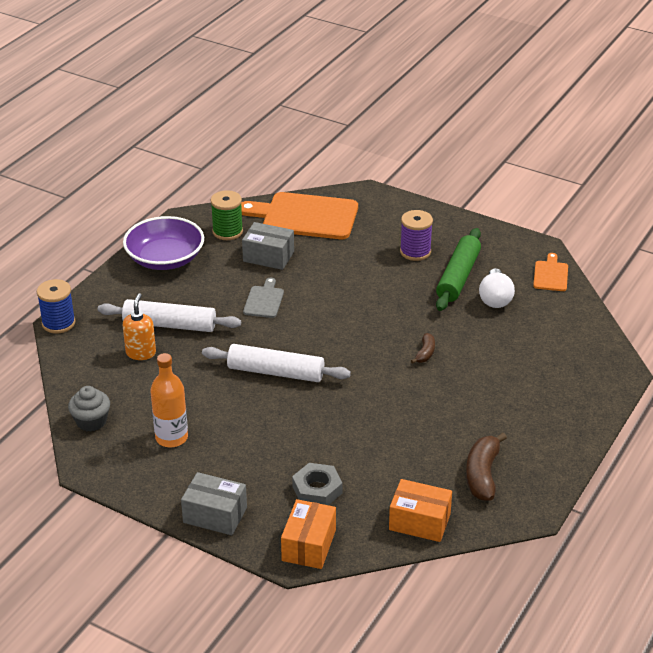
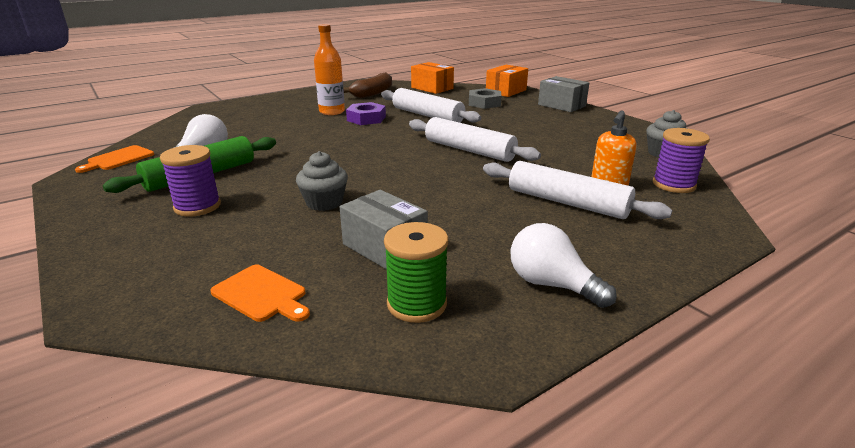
camera: 155 degrees left, 10 degrees down
(58, 323) = (730, 235): blue spool -> none
(88, 370) = (673, 185): none -> purple spool
(165, 259) = (551, 285): purple bowl -> white light bulb
(171, 438) = (585, 135): orange bottle -> orange bottle (332, 112)
(264, 300) = (435, 201): grey cutting board -> none
(305, 216) = (262, 294): orange cutting board -> orange cutting board, size x0.48
(338, 278) = (324, 202): none -> grey cupcake
(363, 431) = (427, 115): none -> white rolling pin
(423, 402) = (366, 119): none -> purple nut
(425, 353) = (325, 138): brown banana -> none

